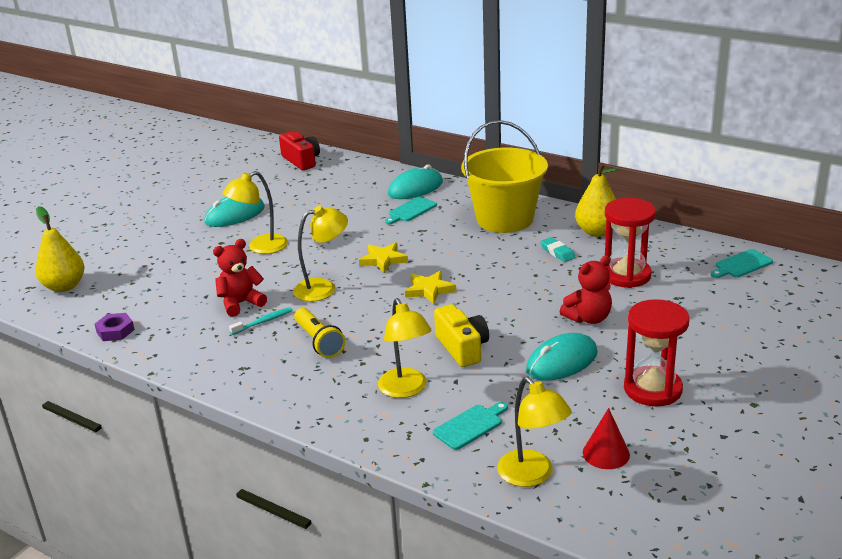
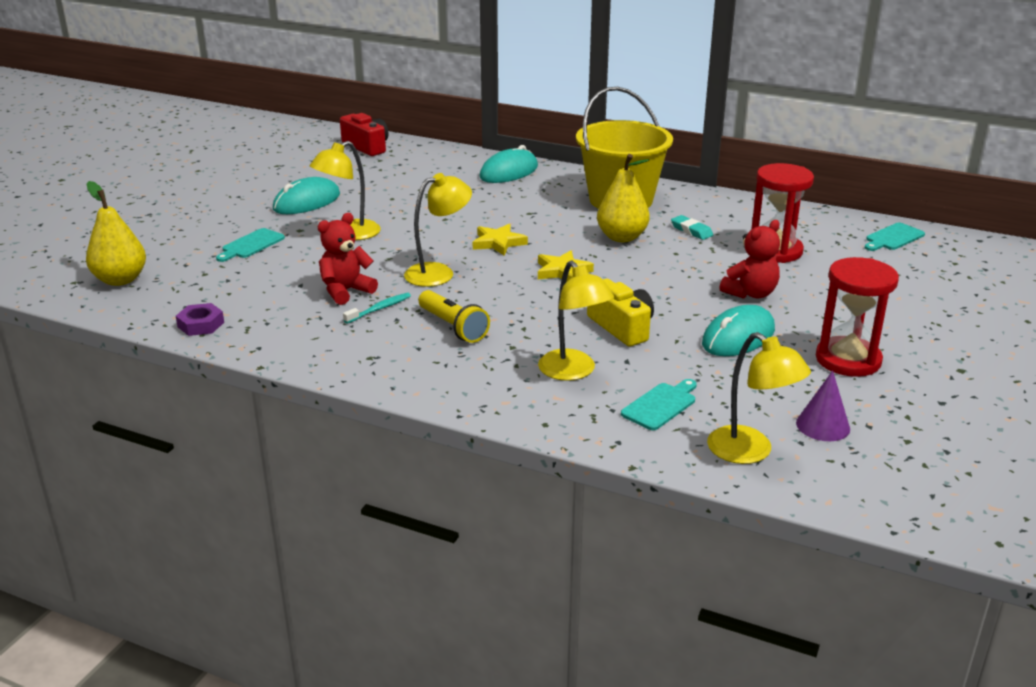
camera: 10 degrees left, 0 degrees up
(411, 210) = (511, 193): turquoise cutting board -> turquoise cutting board (251, 245)
(597, 232) = (727, 210): yellow pear -> yellow pear (622, 237)
(606, 453) = (823, 425): red cone -> purple cone

